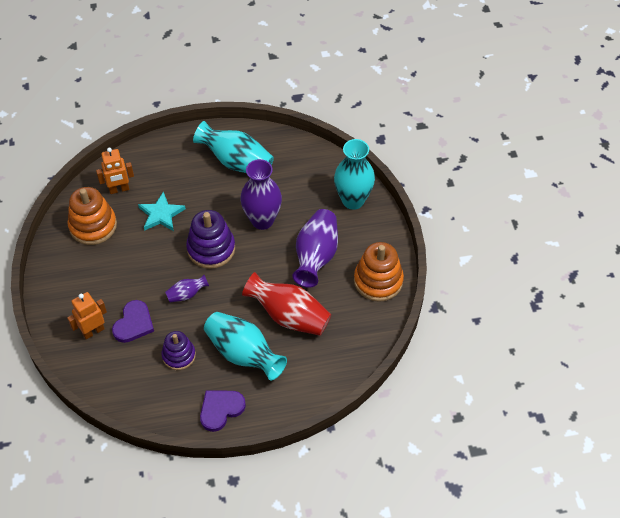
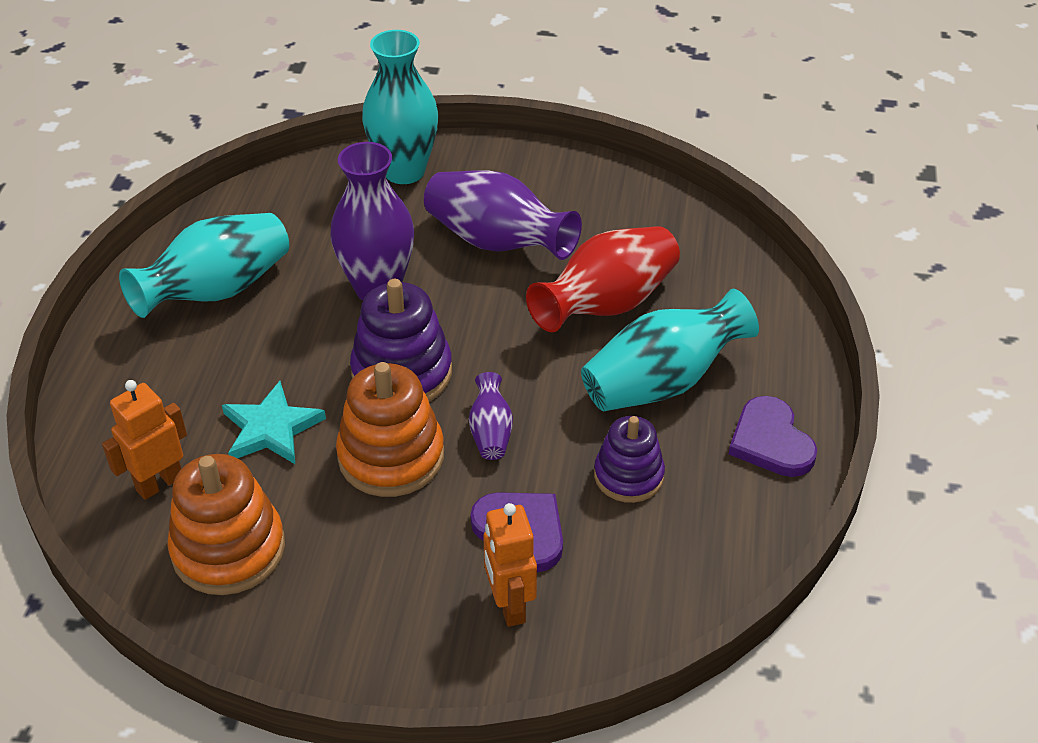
camera: 70 degrees left, 10 degrees down
(119, 189) = (159, 483): orange robot -> orange robot turned 135 degrees counterclockwise
(378, 281) = (584, 185): orange stacking toy -> orange stacking toy (391, 456)

